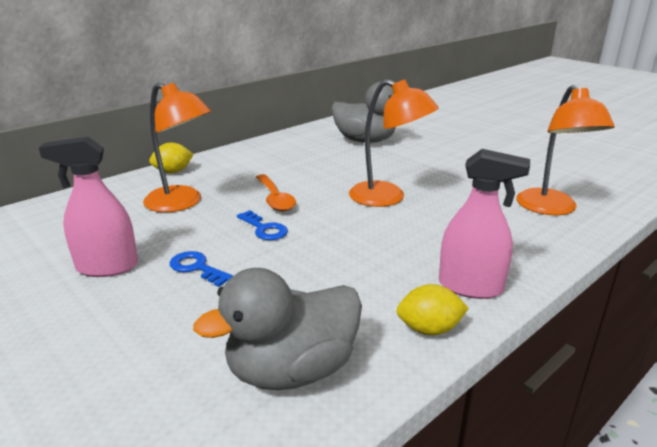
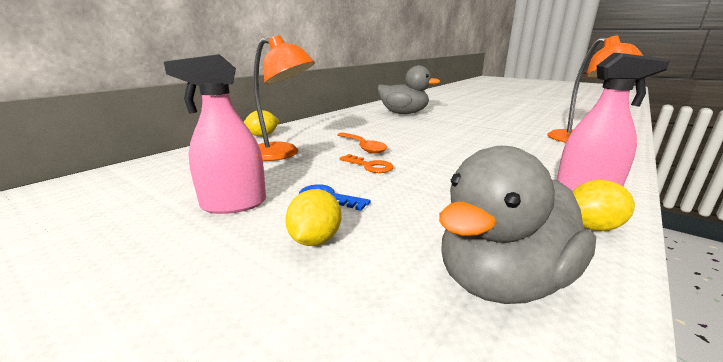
camera: 10 degrees left, 5 degrees down
(161, 313) = (315, 240): none -> yellow lemon
(264, 229) = (370, 166): blue key -> orange key
(387, 198) = (453, 141): orange lamp -> none

